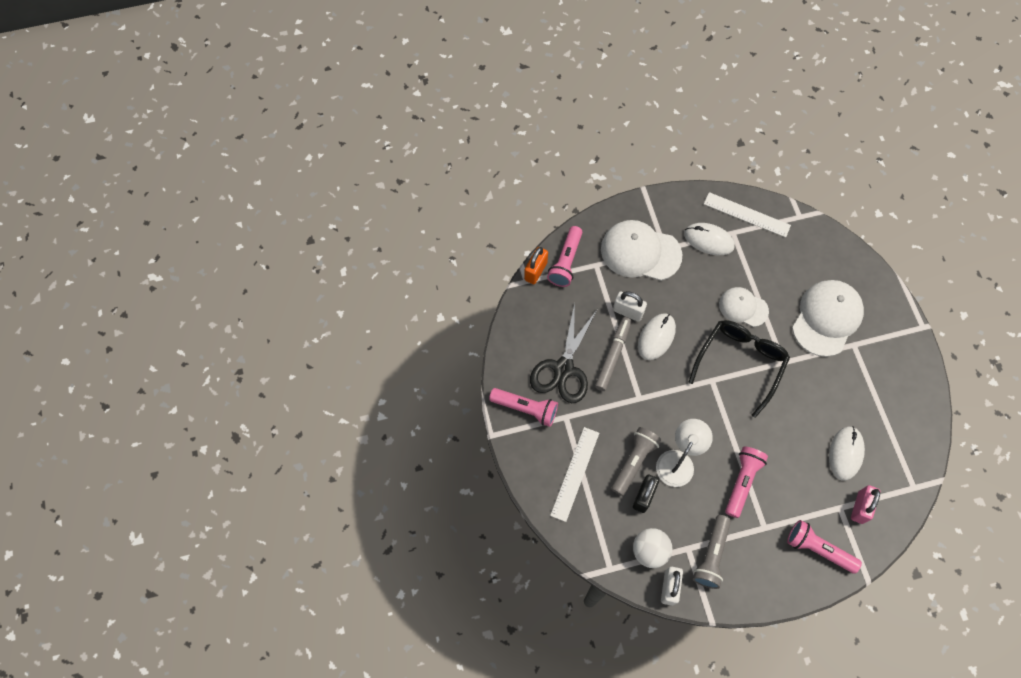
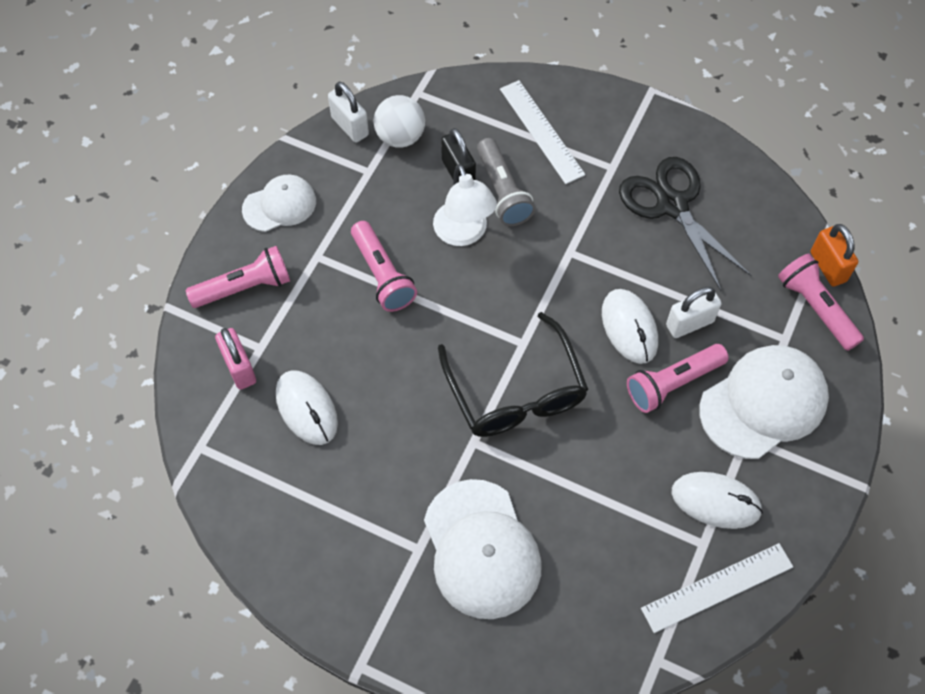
camera: 130 degrees right, 5 degrees down
(525, 408) = (655, 138): pink flashlight -> pink flashlight (673, 383)
(613, 356) = (645, 265): grey marker -> none
(708, 240) = (715, 501): white mouse -> white mouse turned 45 degrees clockwise
(711, 555) = (341, 185): grey flashlight -> none
(743, 307) = (584, 459): white cap -> white cap (279, 205)

